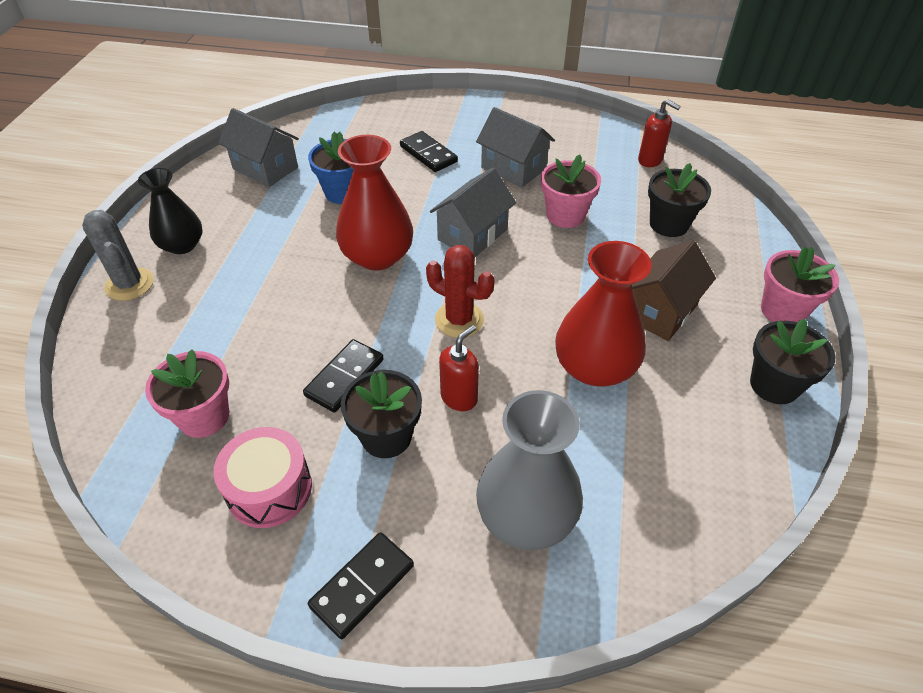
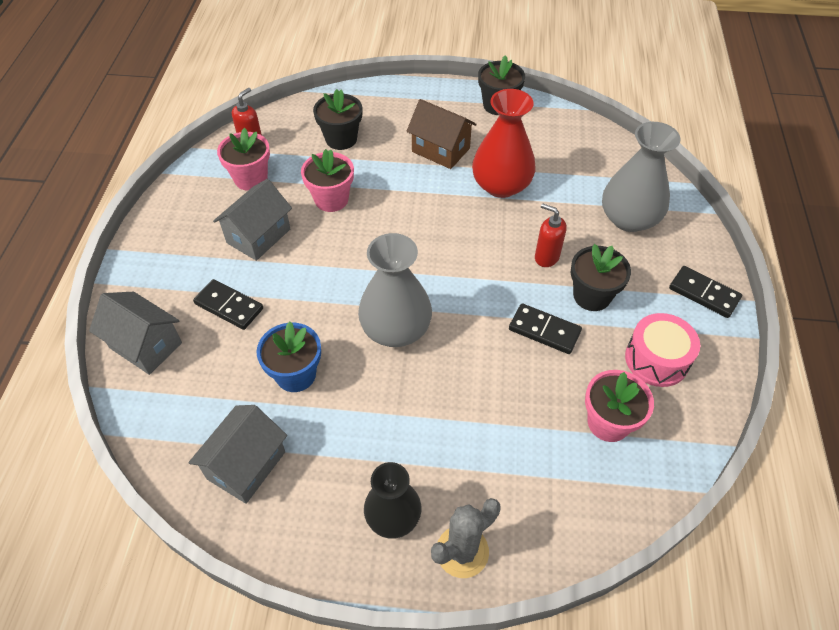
camera: 95 degrees left, 5 degrees up
(377, 256) = (396, 329): red vase -> grey vase
(428, 154) = (229, 306): black domino -> black domino turned 75 degrees clockwise
(459, 320) = (468, 263): red cactus -> none
(472, 234) = (361, 261): grey house -> grey house (145, 345)
(783, 310) = (431, 93): pink flower pot -> pink flower pot (251, 179)

